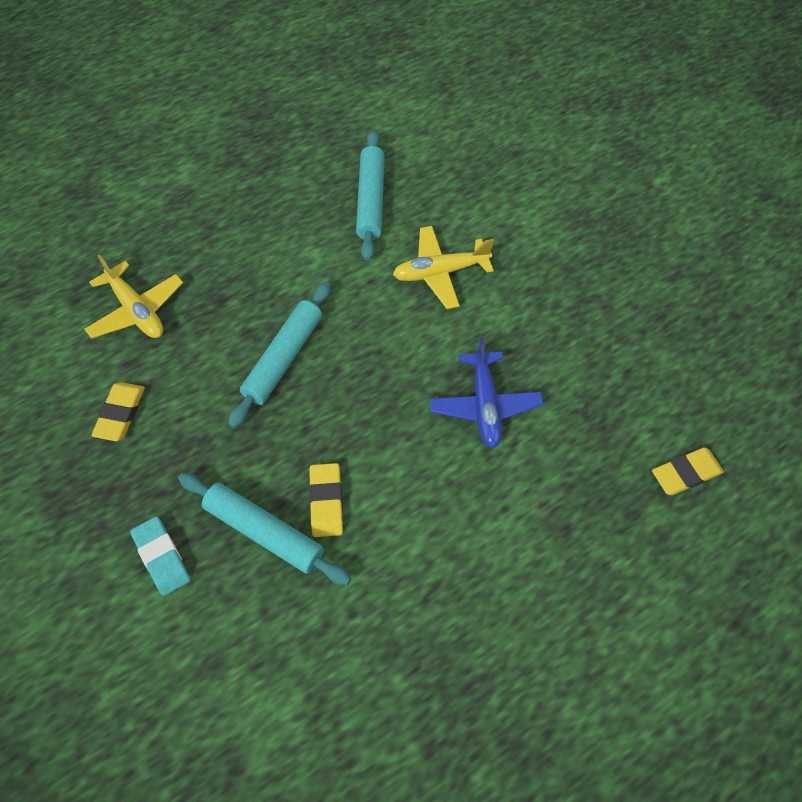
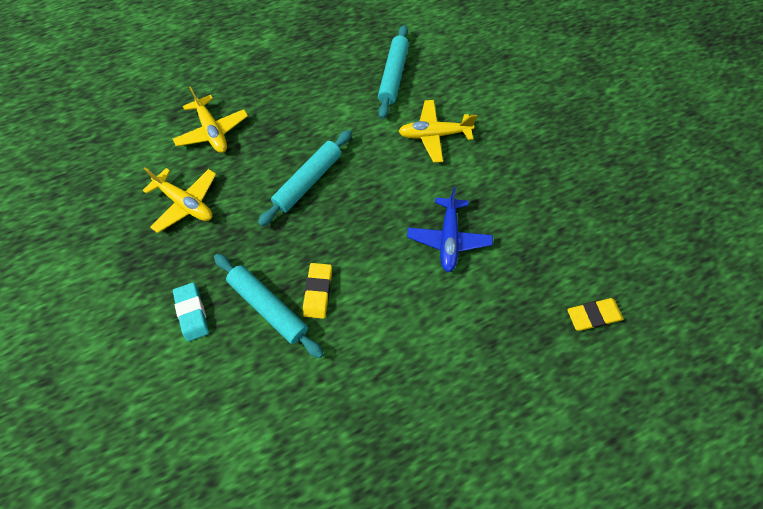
camera: 10 degrees right, 5 degrees up
(120, 414) = (186, 203): yellow eraser -> yellow plane

